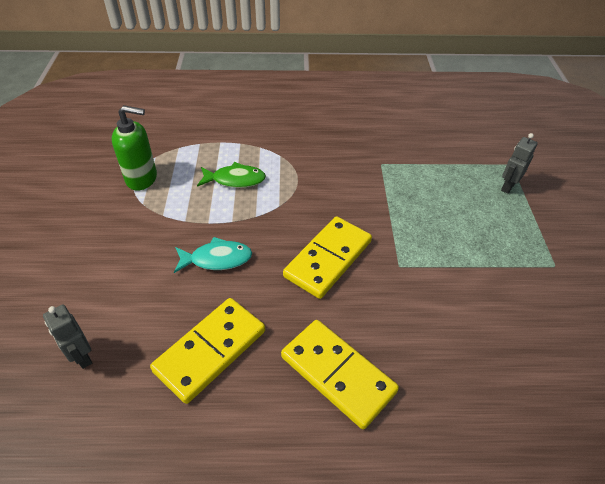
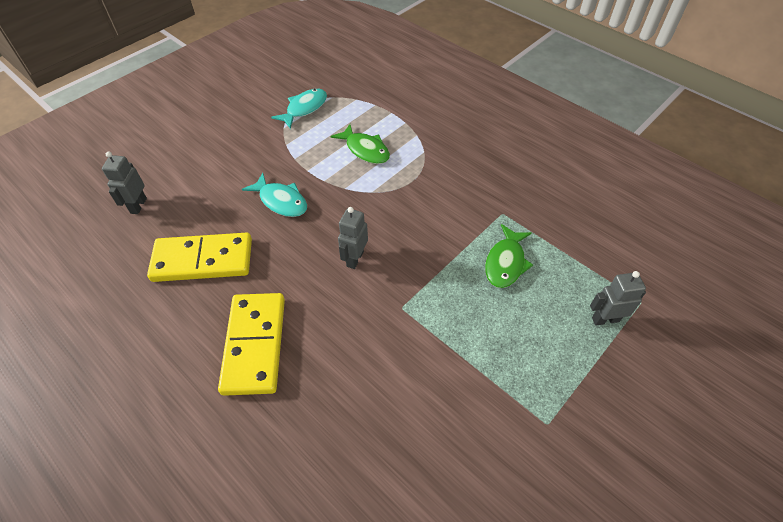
camera: 45 degrees right, 5 degrees up
(142, 179) = (304, 109): green soap dispenser -> turquoise fish
(328, 259) = (354, 259): yellow domino -> grey robot
(421, 192) = (505, 262): none -> green fish

